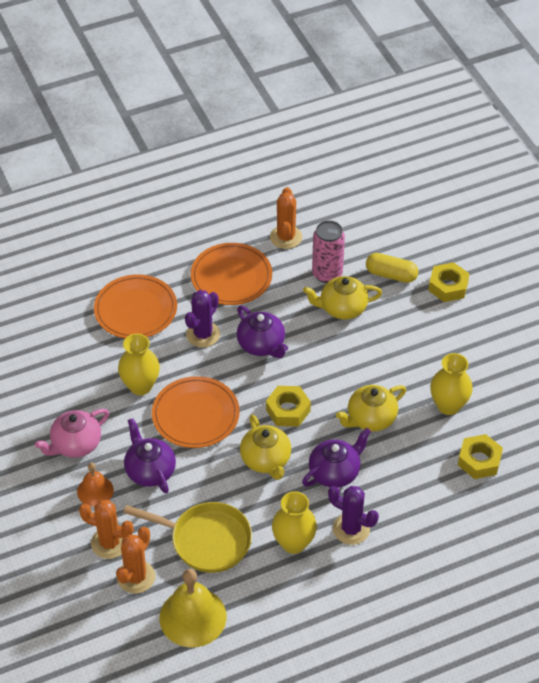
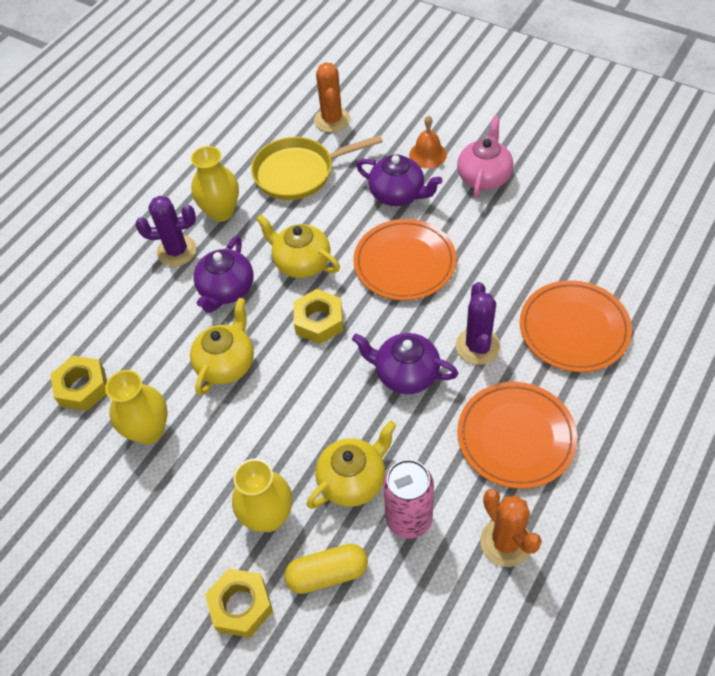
camera: 150 degrees right, 5 degrees up
(109, 543) = (376, 128): orange cactus -> none
(140, 386) = (483, 257): yellow vase -> yellow vase (268, 516)
(193, 617) = (263, 121): yellow bell -> none

